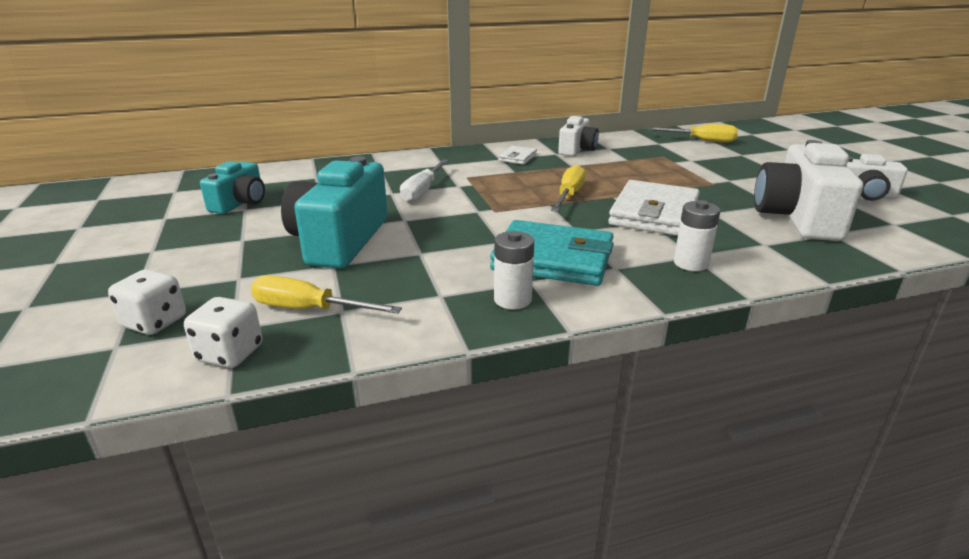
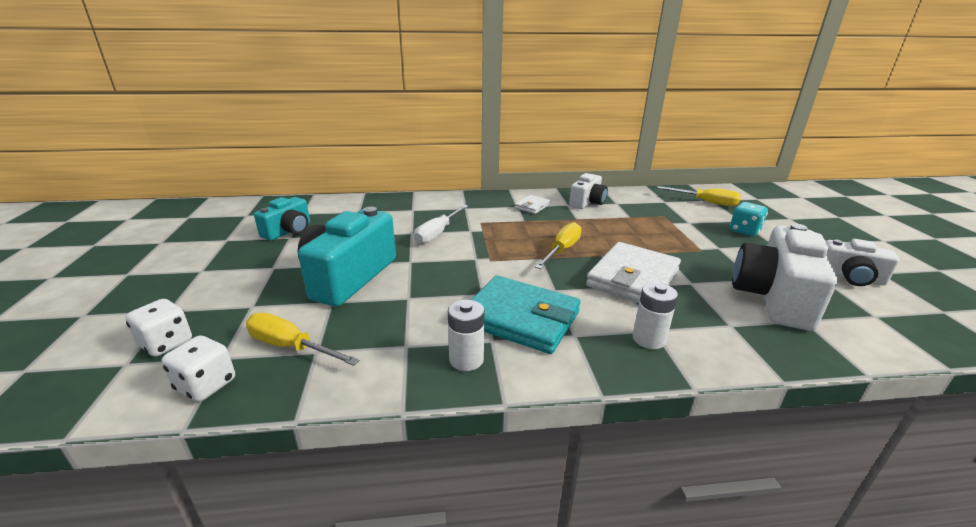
camera: 10 degrees right, 0 degrees up
(749, 163) = (744, 231): none -> turquoise dice

